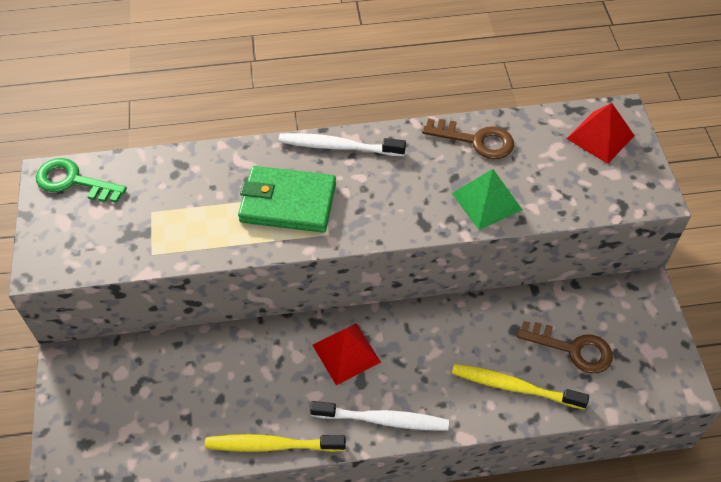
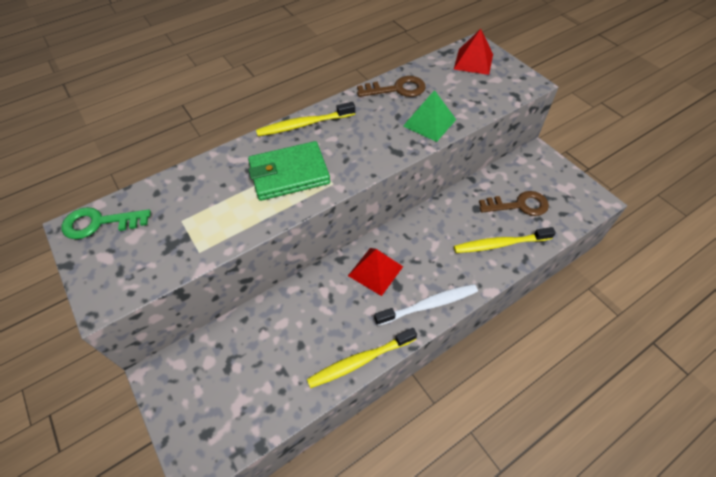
camera: 25 degrees left, 0 degrees up
(338, 146) = (304, 124): white toothbrush -> yellow toothbrush

